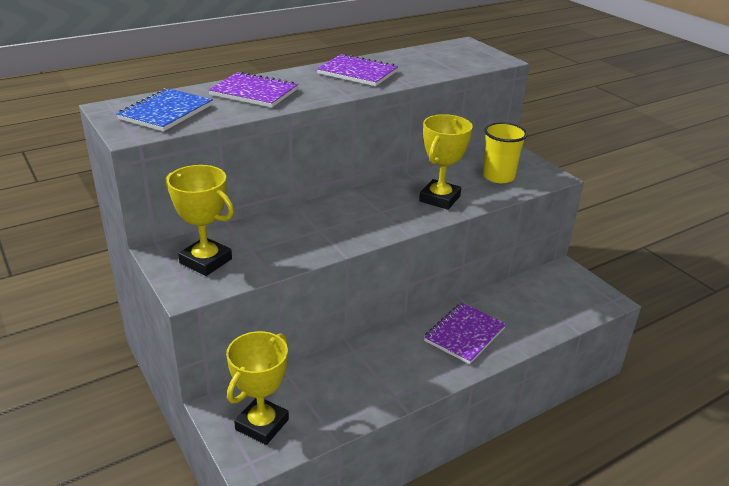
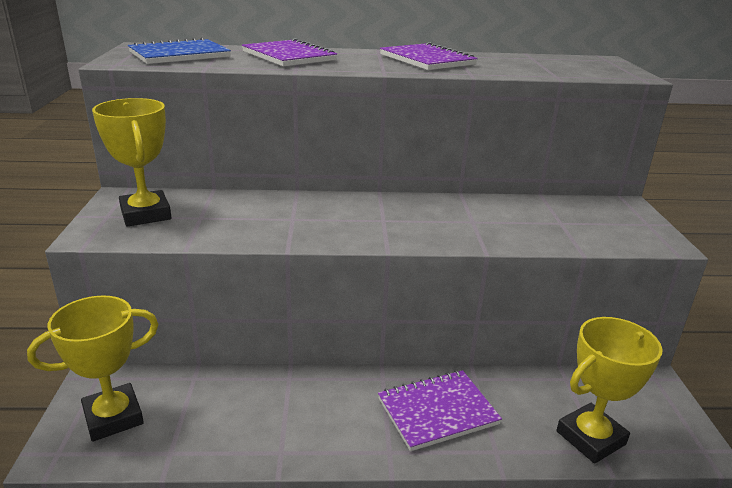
camera: 30 degrees right, 5 degrees down
(439, 198) = (471, 225): yellow trophy -> yellow trophy (590, 438)
(498, 176) = (577, 223): yellow cup -> none

